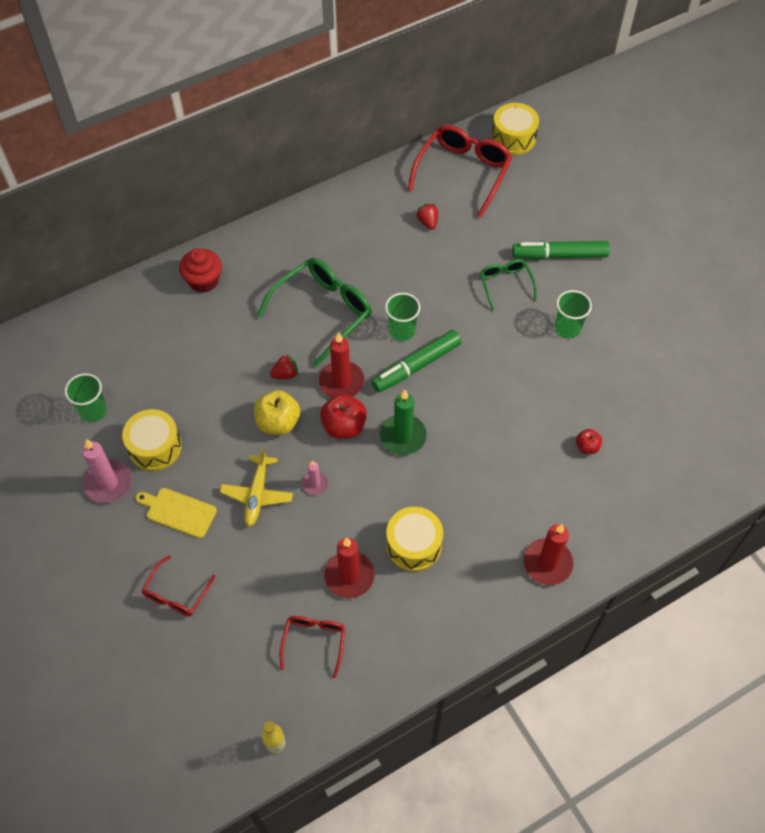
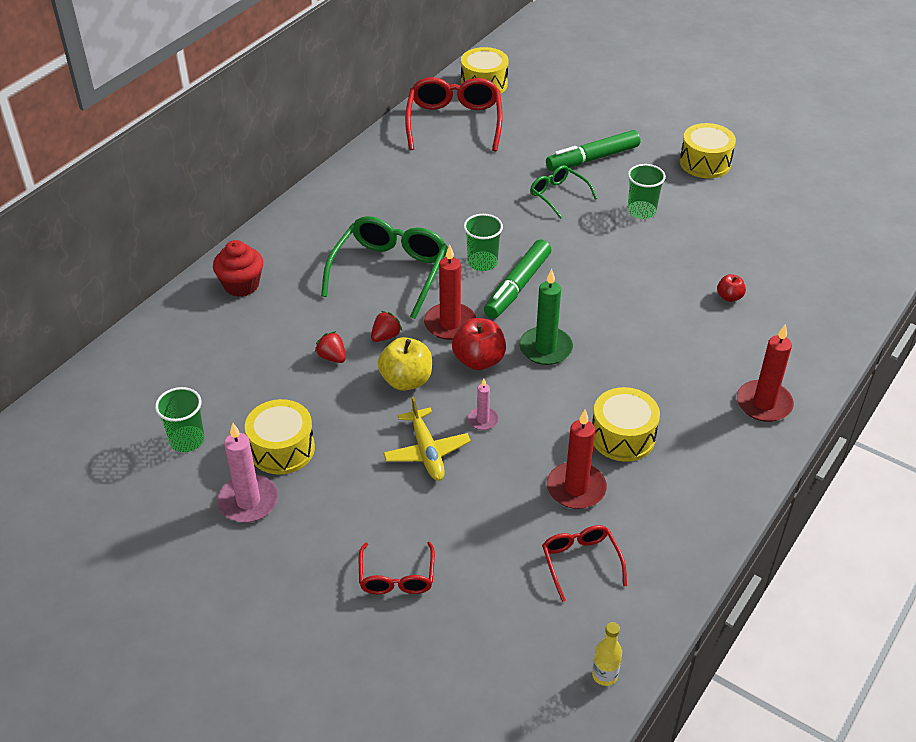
camera: 25 degrees left, 15 degrees down
(178, 512) = (348, 499): yellow cutting board -> none
(428, 222) = (447, 169): red strawberry -> red strawberry (332, 357)
(658, 296) = (705, 163): none -> yellow drum

